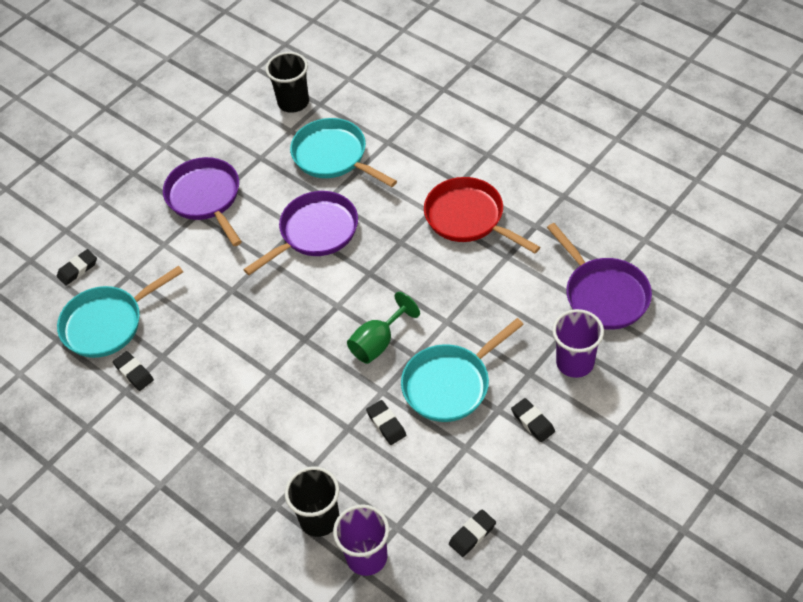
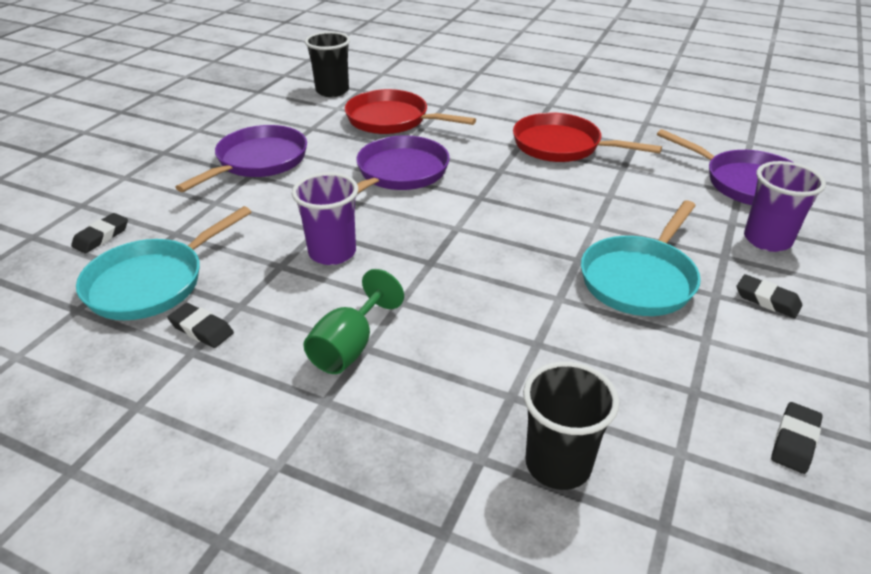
camera: 20 degrees left, 15 degrees down
(206, 198) = (258, 162): purple pan -> purple pan turned 75 degrees clockwise
(334, 156) = (392, 120): turquoise pan -> red pan
(367, 557) = (663, 505): purple cup -> purple cup (332, 253)
(378, 343) = (526, 253): green goblet -> green goblet (349, 347)
(386, 424) = (586, 331): black eraser -> none

